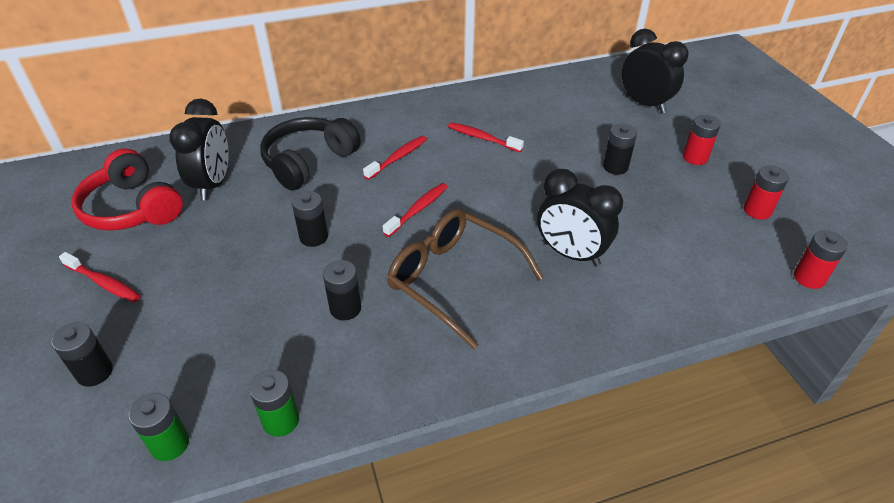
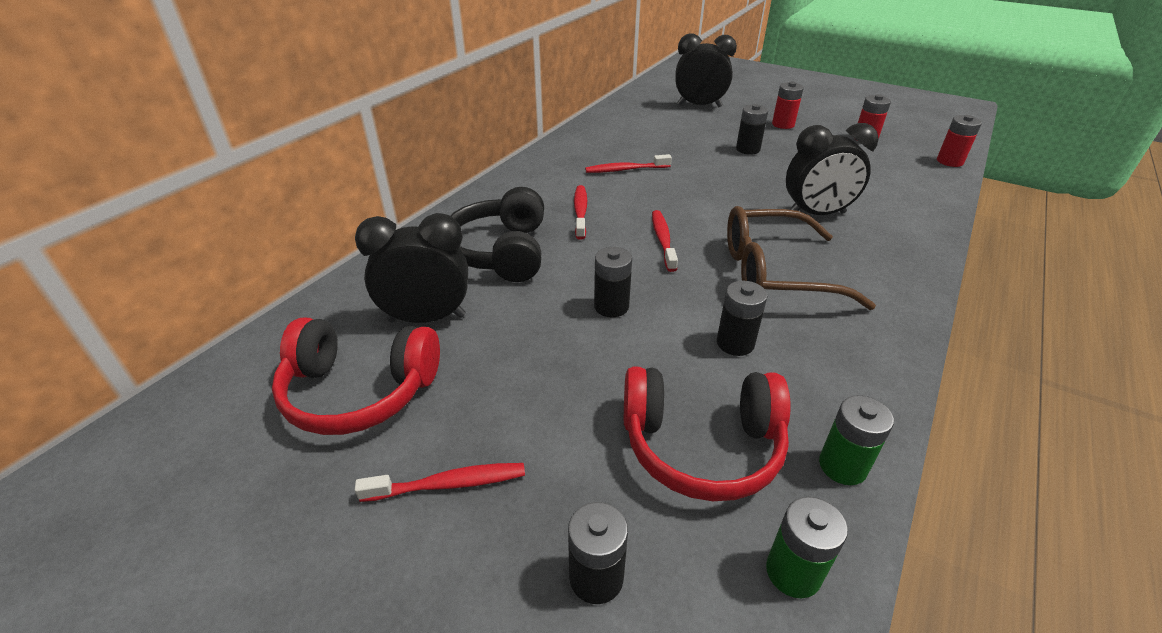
camera: 40 degrees left, 5 degrees down
(213, 184) = (427, 318): black clock -> black clock turned 60 degrees counterclockwise
(230, 351) = (701, 446): none -> red headphones

